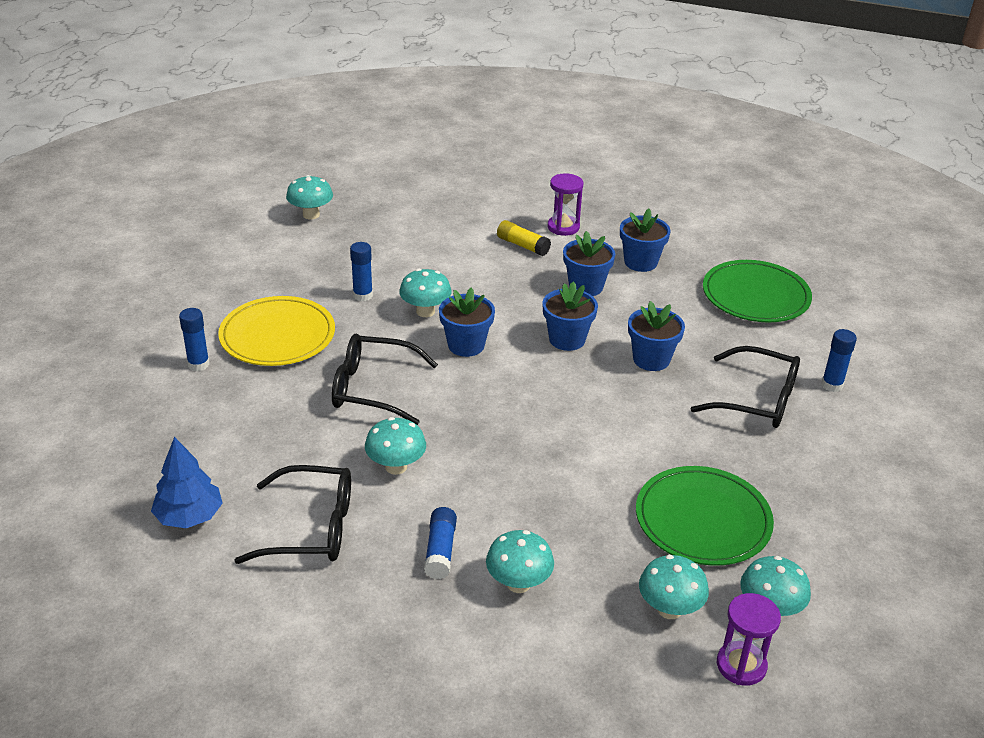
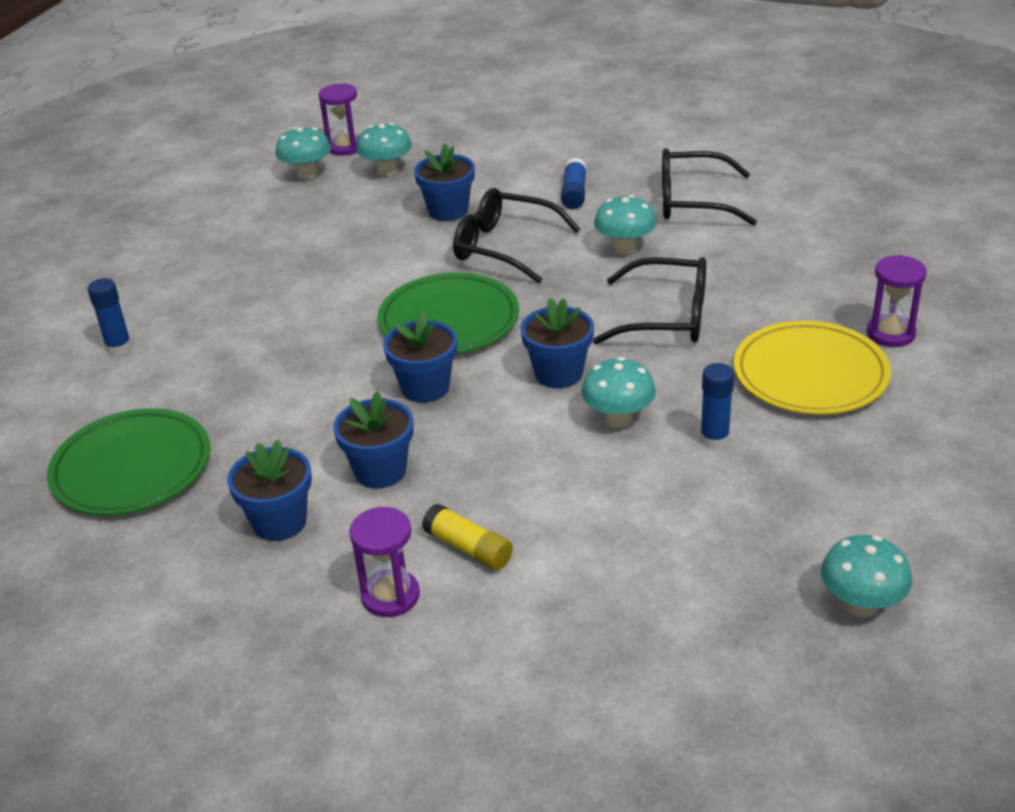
camera: 175 degrees left, 0 degrees up
(189, 516) = (808, 203): blue tree -> none
(198, 364) = (890, 333): blue glue stick -> purple hourglass
(518, 583) = (507, 178): turquoise mushroom -> none
(651, 359) = (324, 367): blue flower pot -> blue flower pot (448, 211)
(703, 520) = (334, 223): green plate -> green plate (449, 320)
(757, 400) = (219, 327): black glasses -> black glasses (504, 247)

